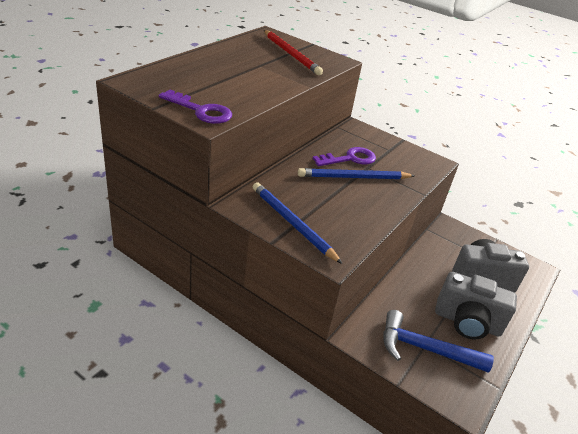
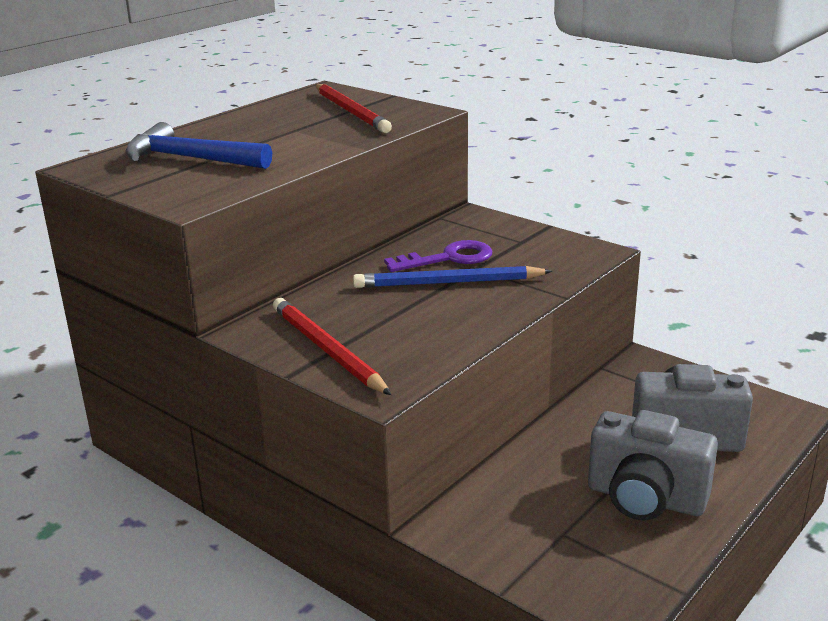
camera: 10 degrees right, 10 degrees down
(201, 111) = (180, 192): purple key -> none
(292, 223) = (327, 350): blue pencil -> red pencil
(425, 349) = (560, 540): blue hammer -> blue hammer (191, 159)

